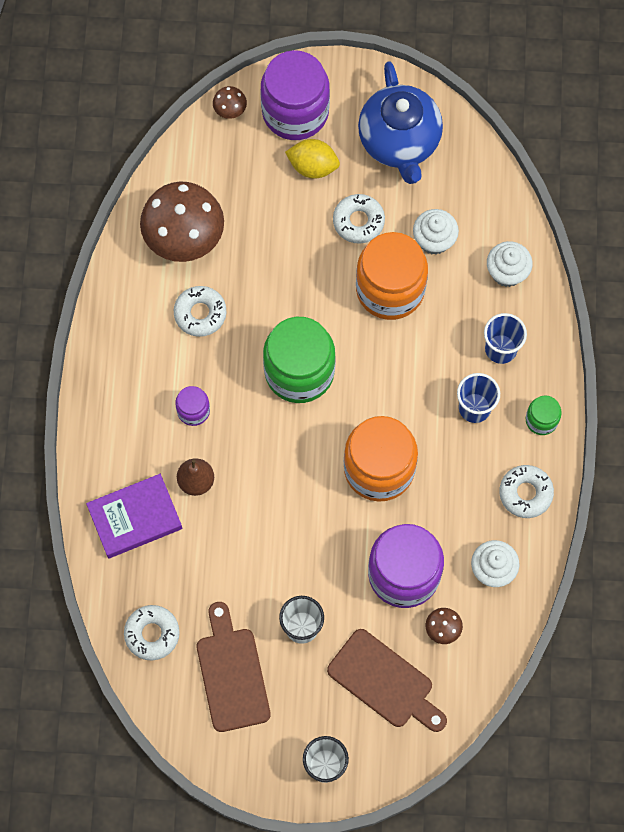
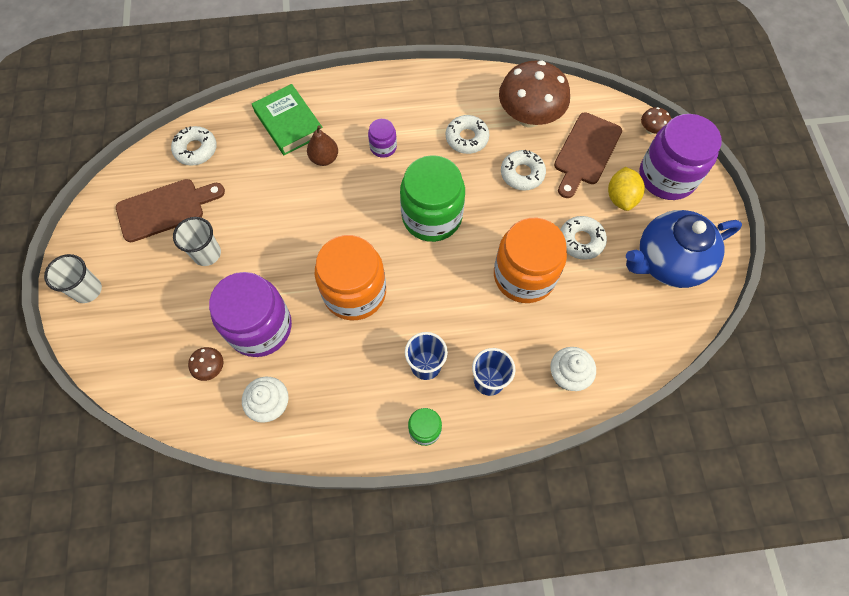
camera: 80 degrees right, 5 degrees down
(135, 518) = (289, 123): purple book -> green book
(384, 682) = (160, 326): brown cutting board -> brown cutting board (585, 152)
(434, 240) = (581, 305): white cupcake -> none
(525, 493) = (348, 424): white donut -> white donut (522, 174)

